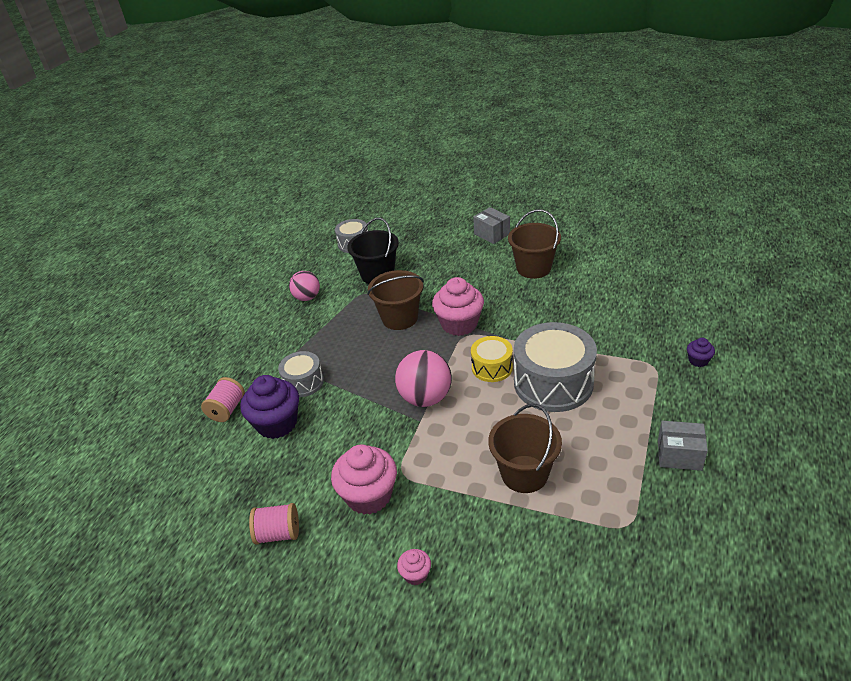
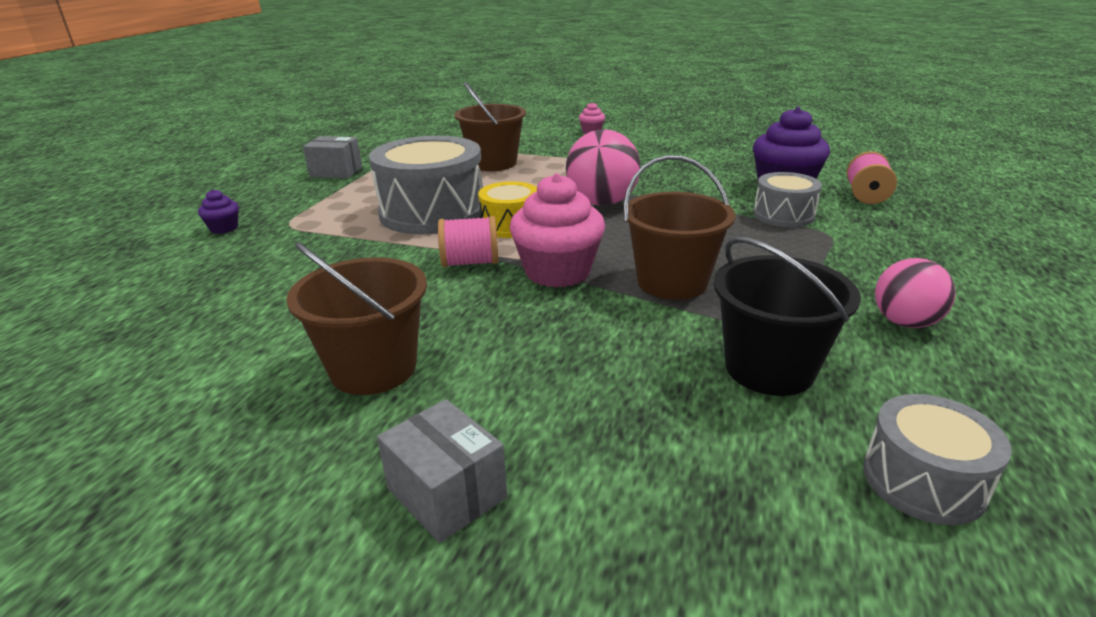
camera: 175 degrees right, 10 degrees down
(278, 533) = (717, 141): pink spool -> pink spool (470, 263)
(369, 495) = (644, 154): pink cupcake -> none

